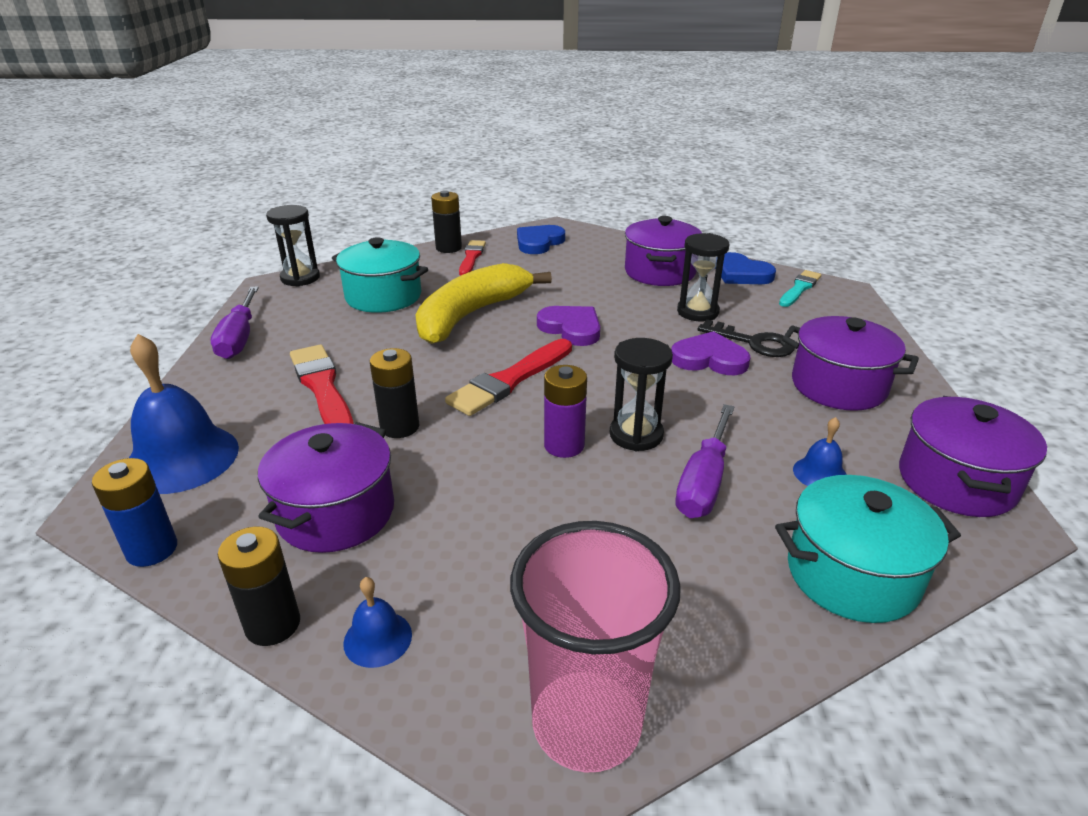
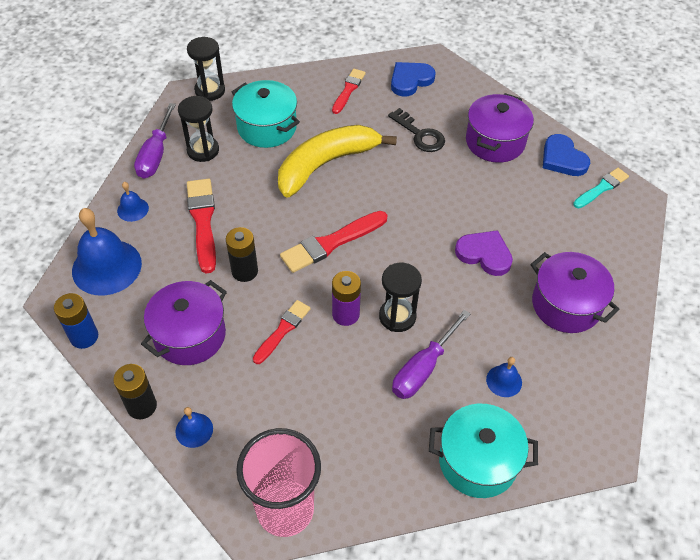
camera: 15 degrees right, 20 degrees up
(214, 392) = (133, 209): none -> blue bell
(448, 248) = (334, 73): black battery -> none
(480, 479) = (282, 330): none -> red brush
(571, 328) = (395, 197): purple heart -> none
(697, 312) = (502, 199): black hourglass -> black hourglass (203, 150)
(753, 342) = (528, 244): black key -> black key (420, 135)
(956, 481) = (592, 411): purple pot -> none

